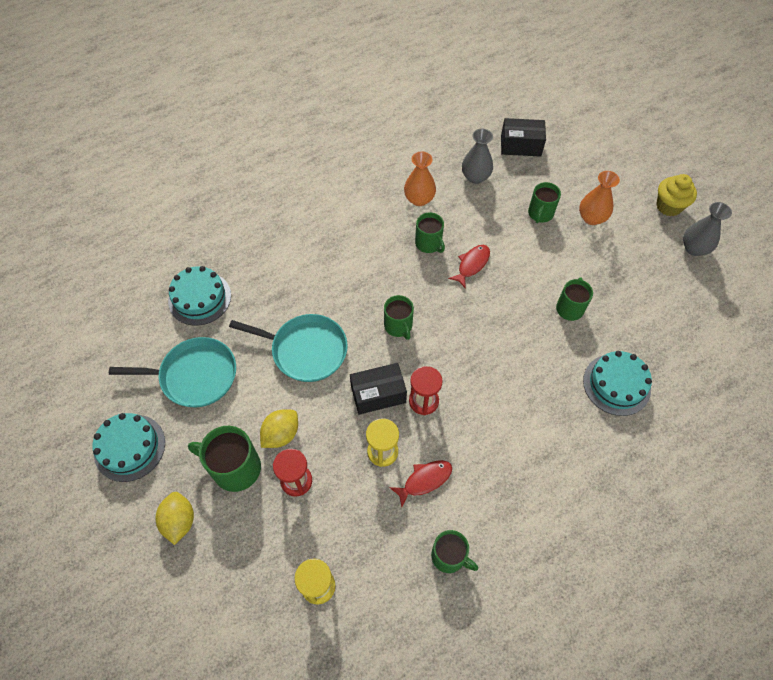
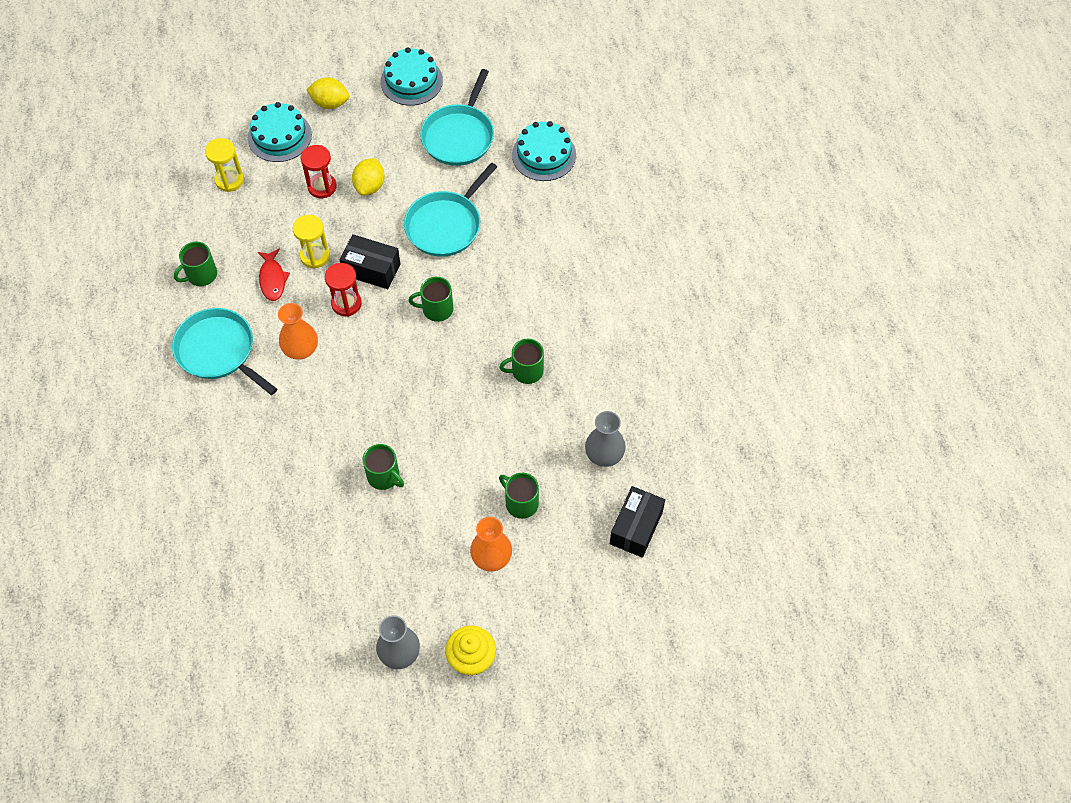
camera: 110 degrees right, 0 degrees up
(235, 468) = (356, 147): green mug -> none
(281, 434) = (370, 186): yellow lemon -> yellow lemon turned 45 degrees clockwise
(378, 394) = (371, 269): black box -> black box turned 75 degrees counterclockwise
(419, 199) = (593, 383): orange vase -> orange vase (301, 349)
(472, 265) = (480, 403): red fish -> none
(525, 495) = (218, 351): none -> turquoise pan
(616, 384) = (279, 479): turquoise cake -> turquoise cake (279, 136)

